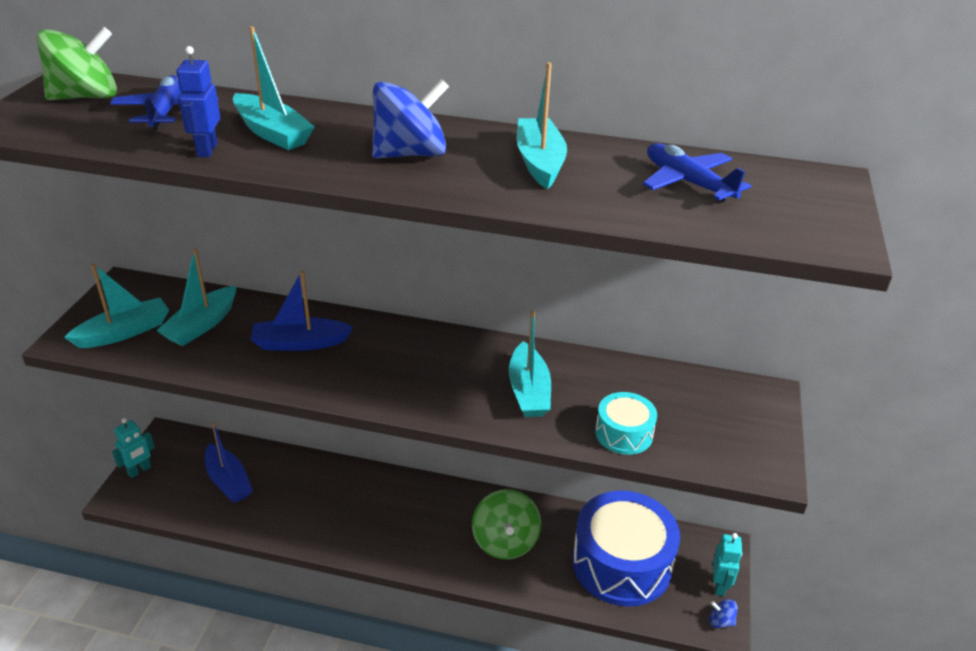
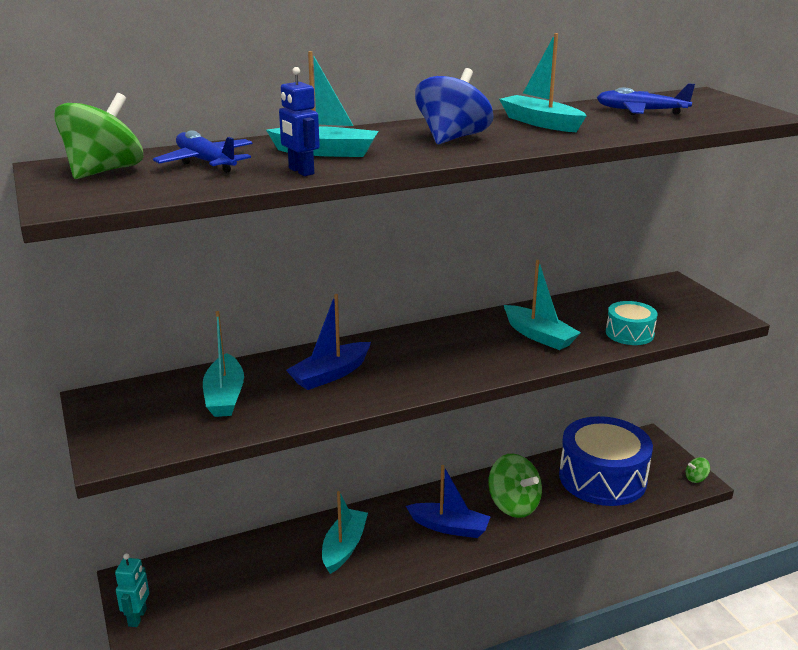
camera: 35 degrees left, 10 degrees down
(124, 332) = (158, 429): turquoise boat -> turquoise boat (344, 547)
(228, 481) = (239, 580): blue boat -> blue boat (449, 527)
(719, 585) = (672, 459): turquoise robot -> none
(721, 621) = (696, 478): blue spinning top -> green spinning top

